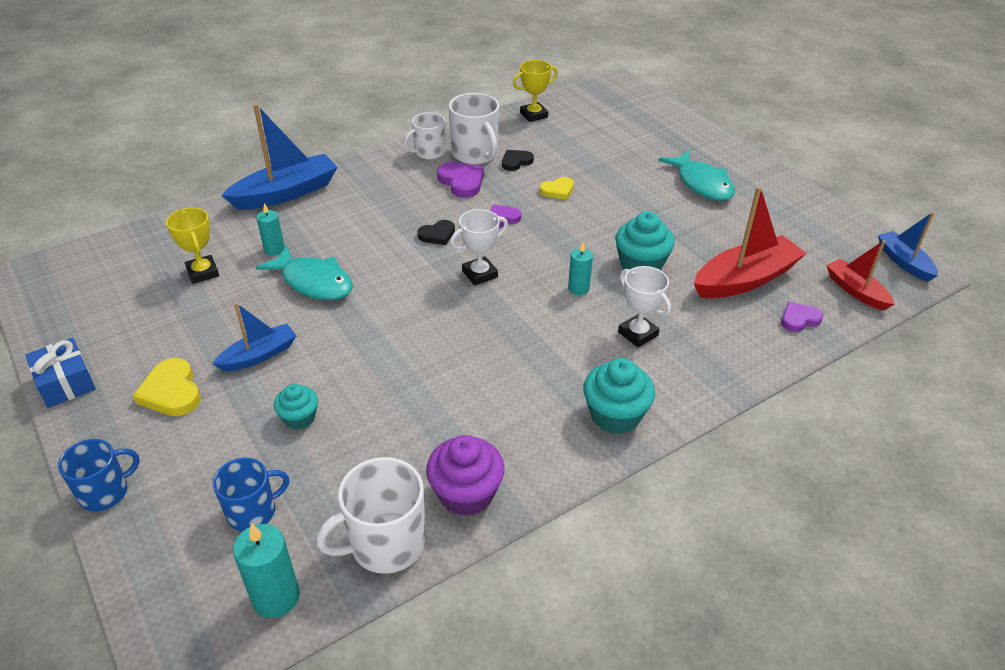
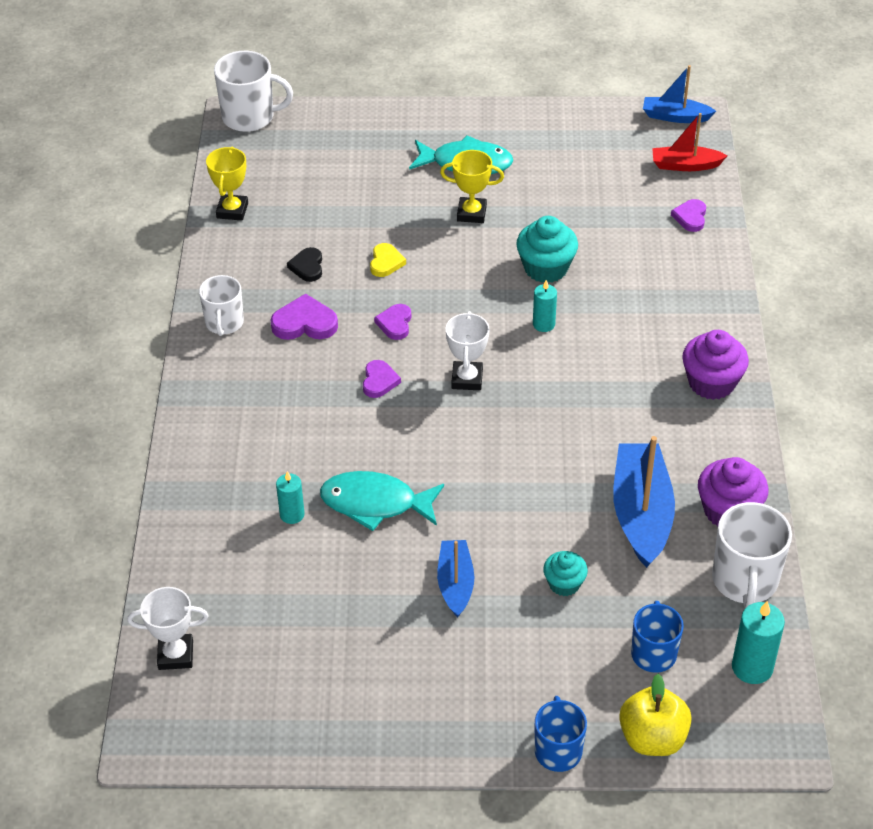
camera: 55 degrees left, 5 degrees up
(66, 382) = (377, 747): blue gift -> none
(147, 554) = (652, 738): none -> yellow apple
(171, 392) = (457, 666): yellow heart -> none
(203, 272) = (282, 586): yellow trophy -> yellow trophy (471, 213)
(286, 193) = (193, 468): blue boat -> blue boat (641, 513)
(313, 282) = (375, 503): turquoise fish -> turquoise fish turned 150 degrees counterclockwise
(437, 235) = (379, 381): black heart -> purple heart
(475, 154) = (263, 289): white mug -> white mug (249, 117)
(615, 415) = (711, 383): turquoise cupcake -> purple cupcake
(638, 334) = (631, 319): white trophy -> white trophy (175, 655)
(745, 279) = (619, 217): red boat -> none

